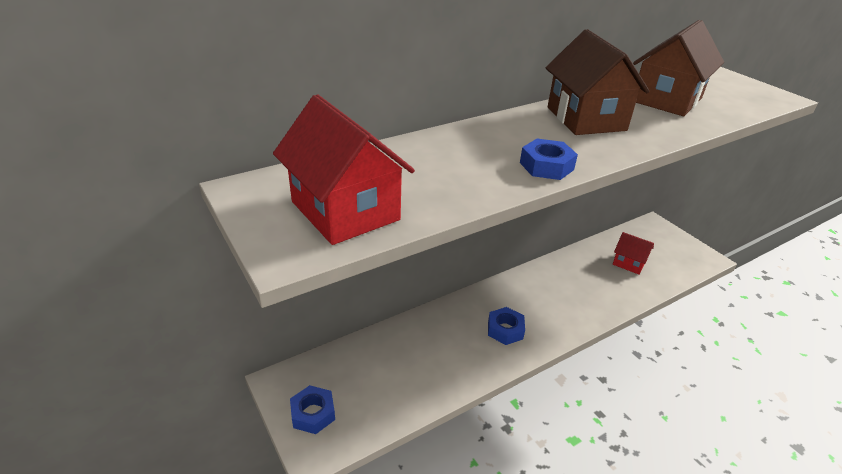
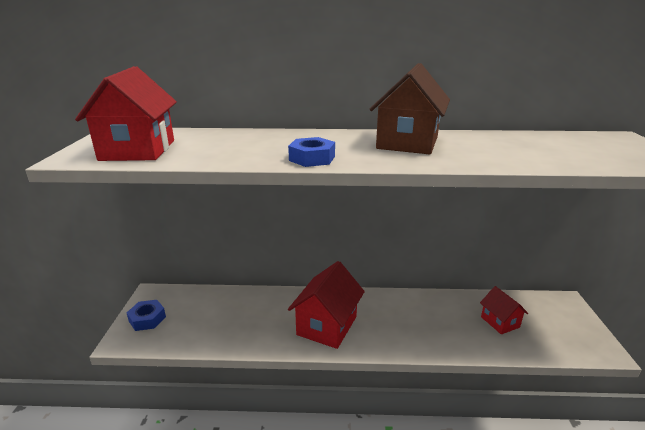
camera: 35 degrees right, 10 degrees down
(505, 330) = (327, 325): blue nut -> red house
(666, 100) = (518, 145): brown house -> none

